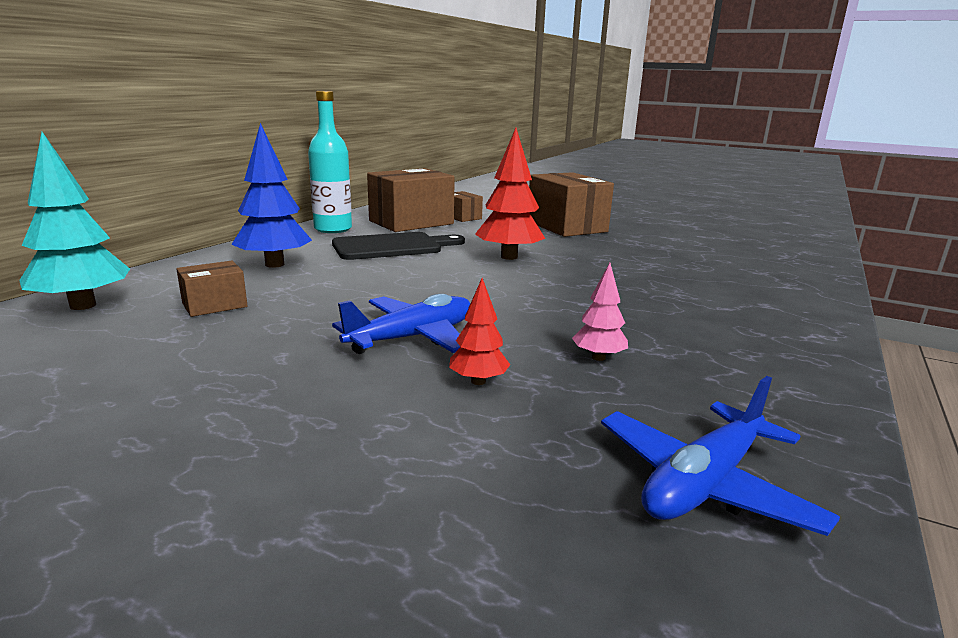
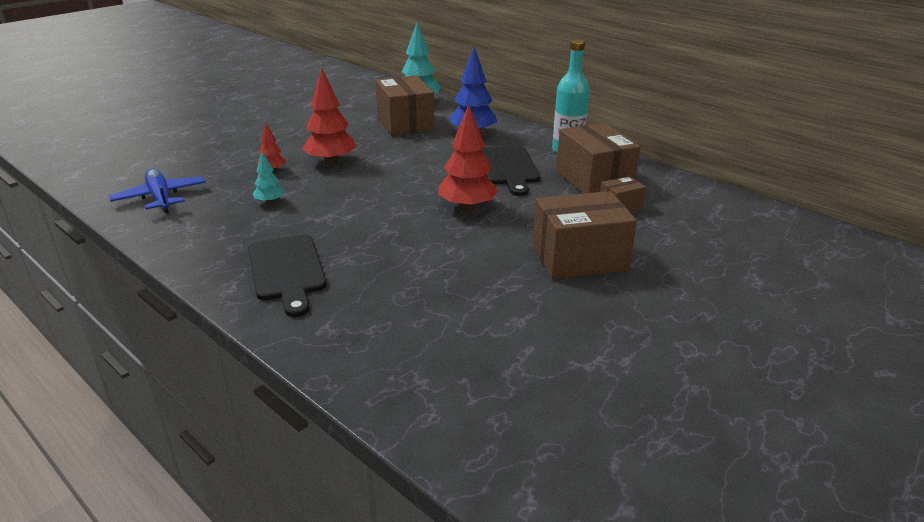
camera: 105 degrees right, 10 degrees up
(214, 305) = (405, 123): brown box -> brown box, size x2.02
(413, 338) = (331, 162): blue plane -> red tree
(598, 357) = (270, 202): pink tree -> turquoise tree
(740, 314) = (287, 271): none -> black cutting board

